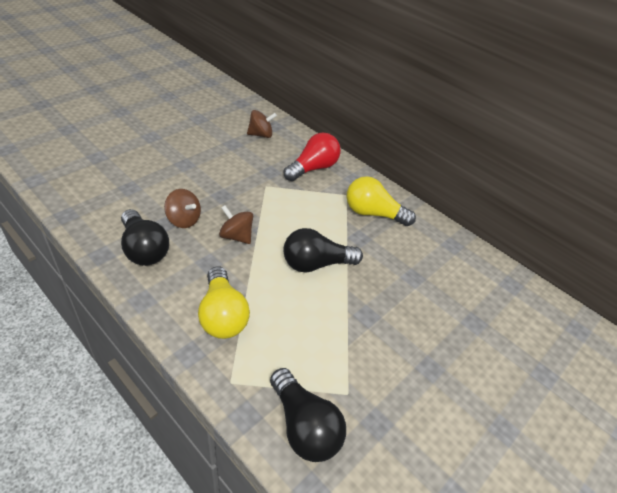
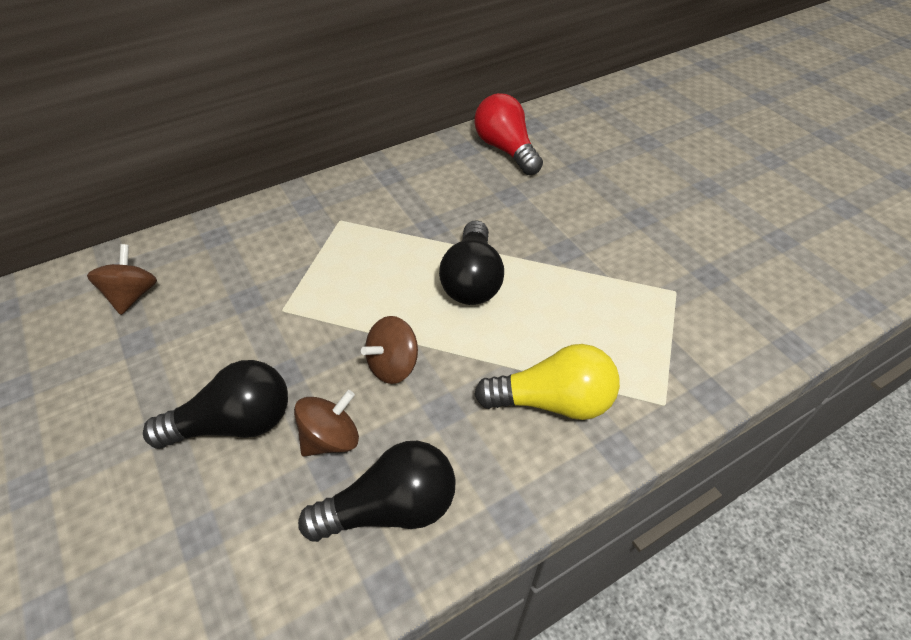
camera: 70 degrees left, 5 degrees up
(304, 426) = (720, 338): black light bulb -> black light bulb (234, 423)
(313, 168) = (262, 244): red light bulb -> red light bulb (506, 149)
(373, 213) = (388, 202): yellow light bulb -> none

